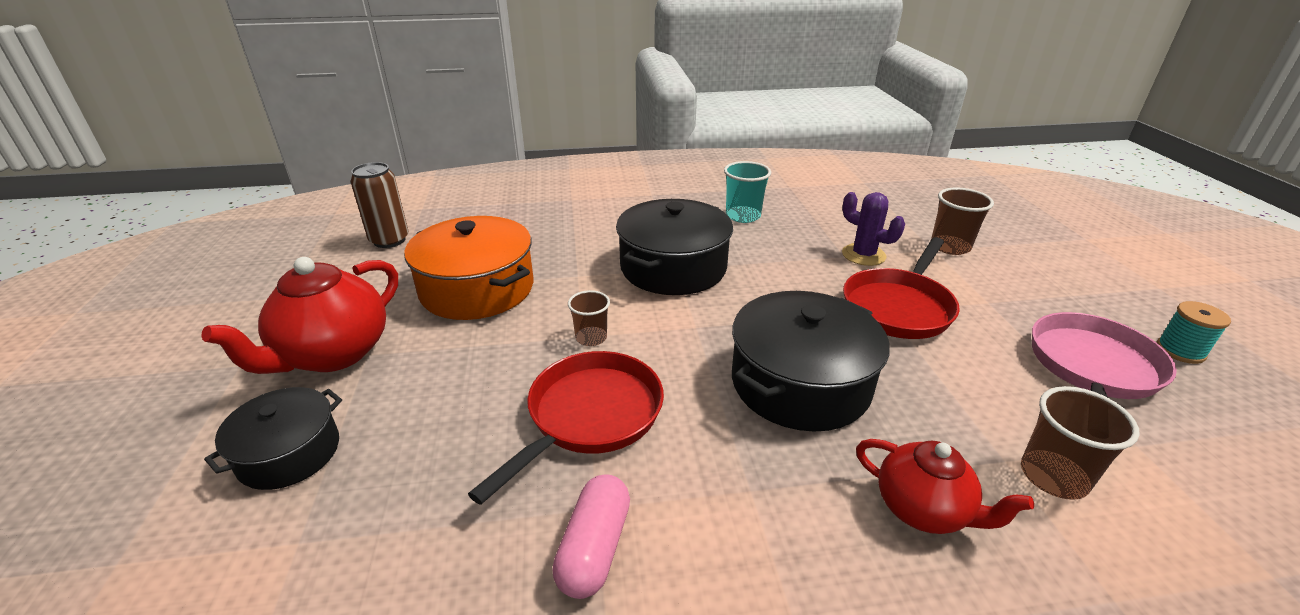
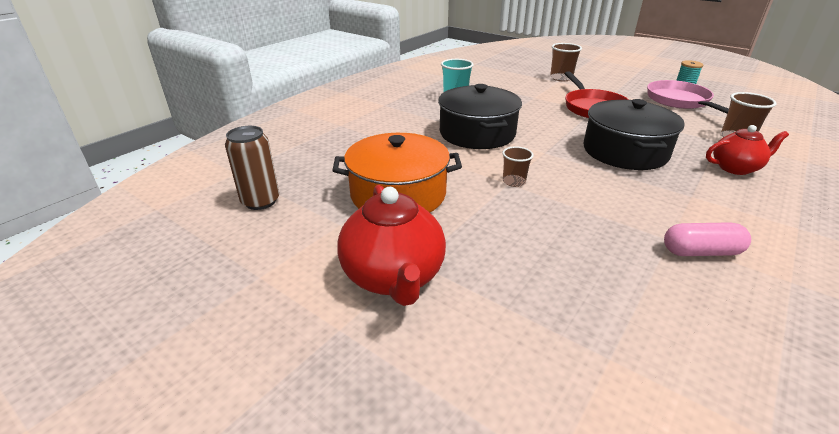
camera: 45 degrees left, 0 degrees up
(289, 453) = (501, 335): black pot -> none
(590, 416) = (590, 211): red pan -> none
(594, 548) = (701, 252): pink capsule -> pink capsule turned 60 degrees counterclockwise
(863, 255) = (540, 94): purple cactus -> none

